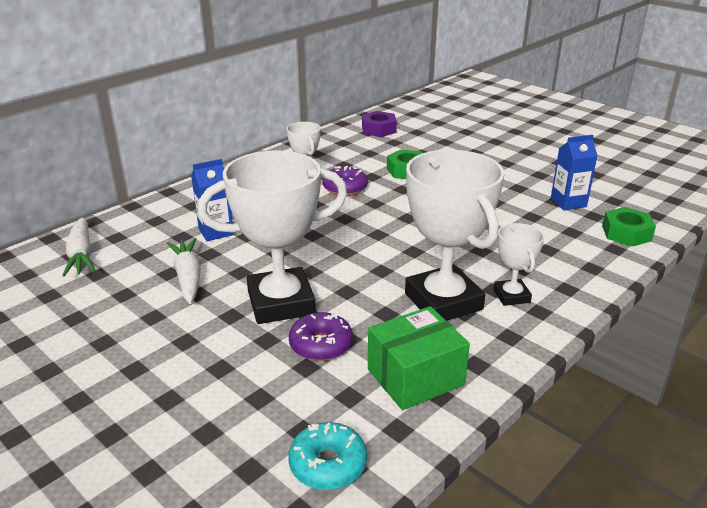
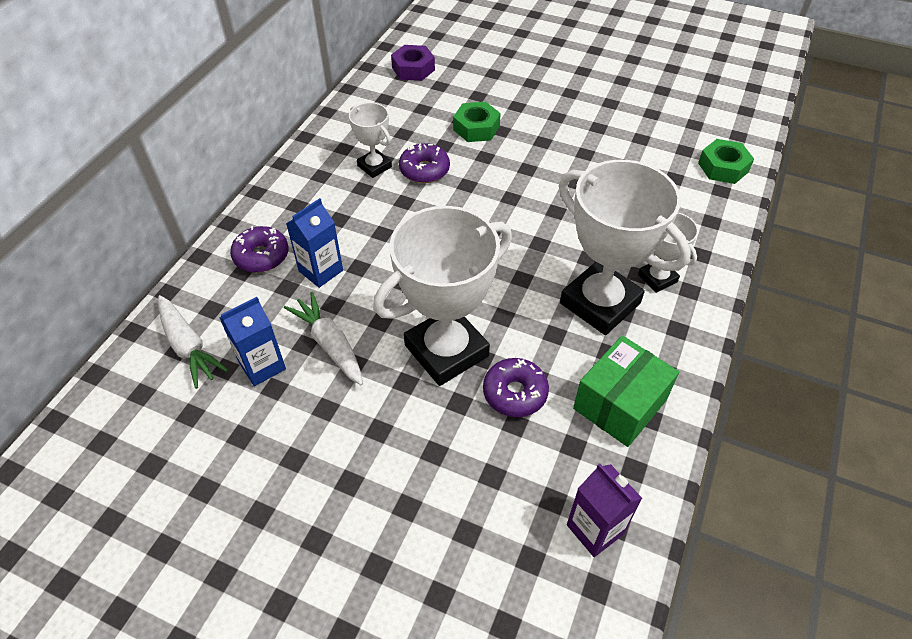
camera: 20 degrees left, 20 degrees up
(177, 214) = (261, 256): none -> purple donut
(328, 464) = (595, 529): turquoise donut -> purple carton
(568, 203) = (654, 138): blue carton -> blue carton (262, 366)

